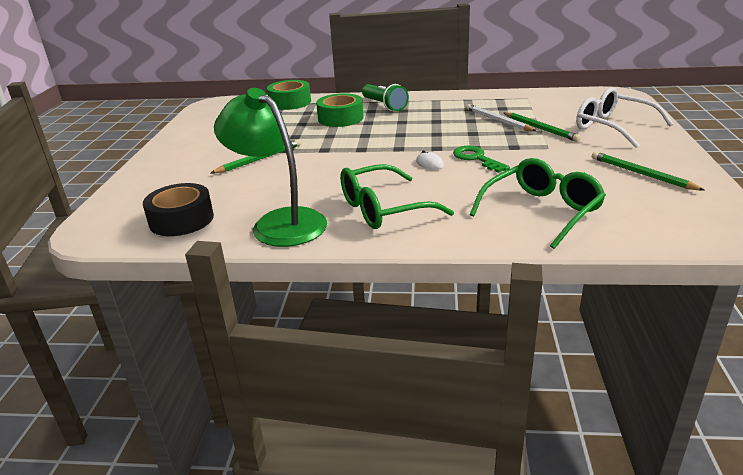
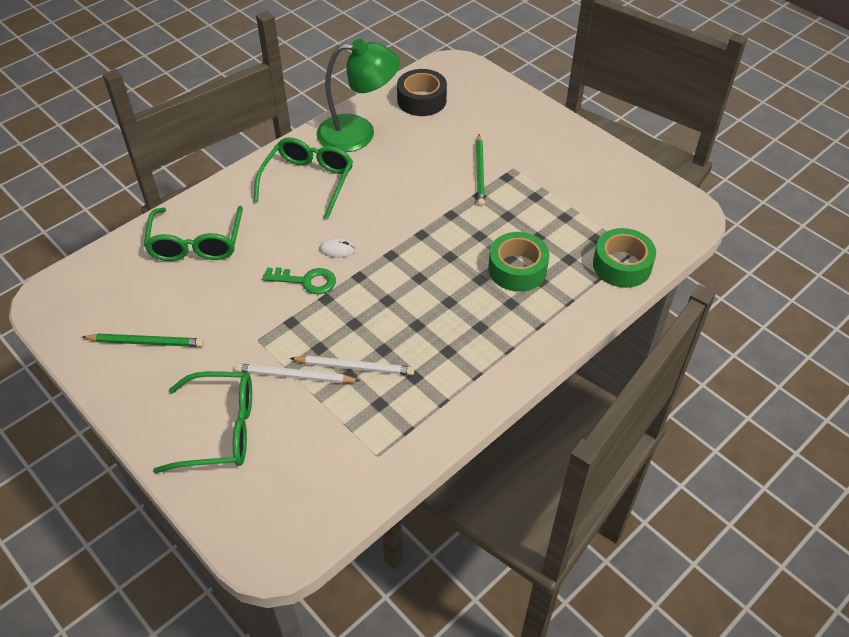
camera: 130 degrees right, 20 degrees up
(384, 106) = (514, 323): green flashlight -> none
(540, 128) = (295, 376): green pencil -> white pencil
(613, 127) = (220, 430): white glasses -> green glasses

